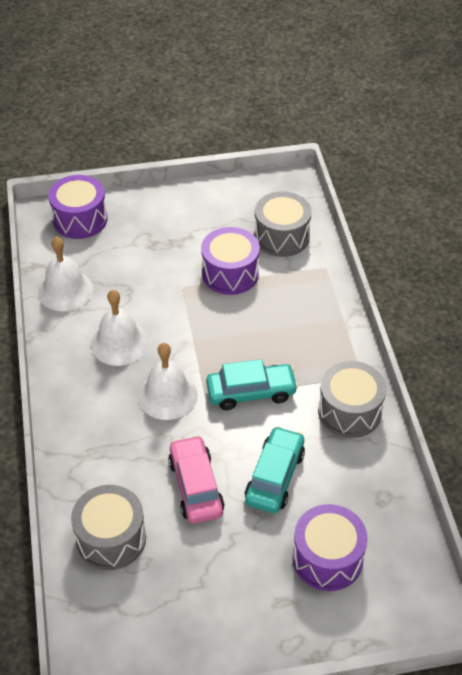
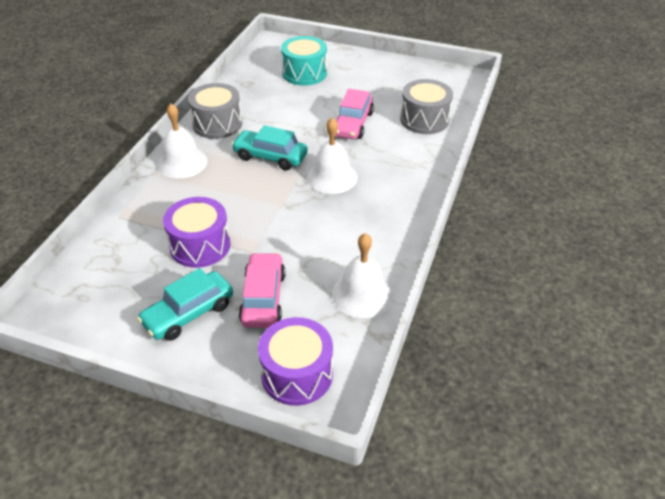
camera: 150 degrees left, 5 degrees down
(119, 343) = (343, 227): white bell -> white bell (182, 162)
(142, 256) = (263, 298): none -> pink car
(275, 477) = (299, 112): turquoise car -> turquoise car (188, 313)
(281, 237) = (120, 259): grey drum -> none
(327, 558) = (304, 73): purple drum -> turquoise drum

